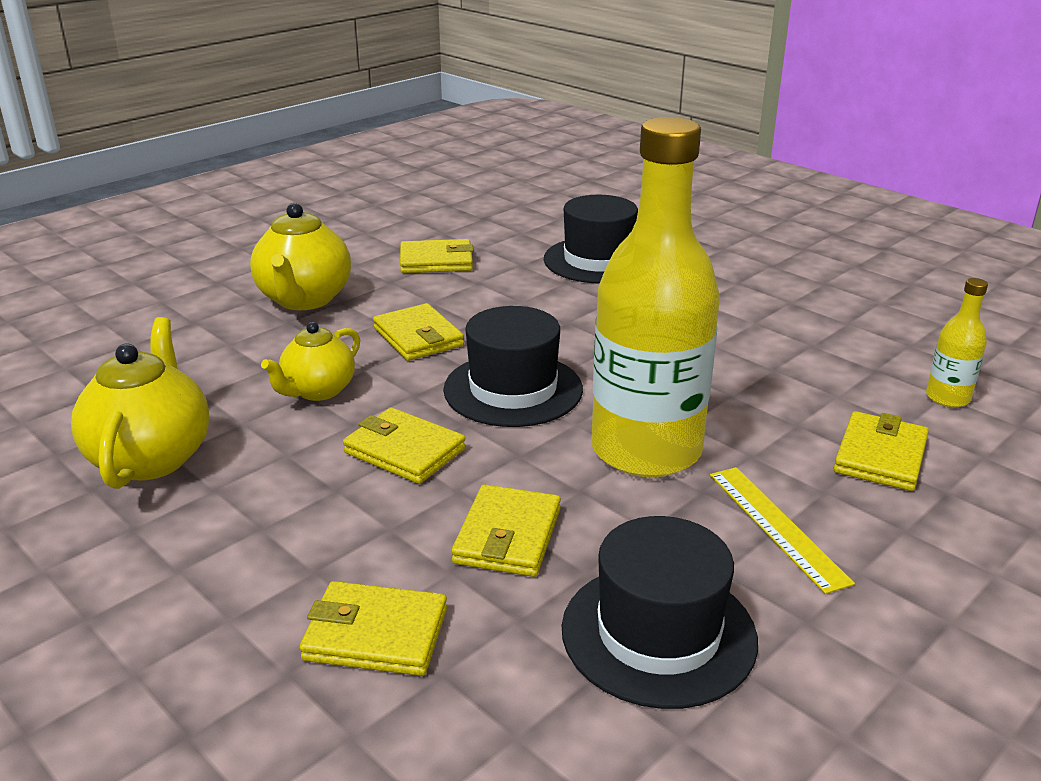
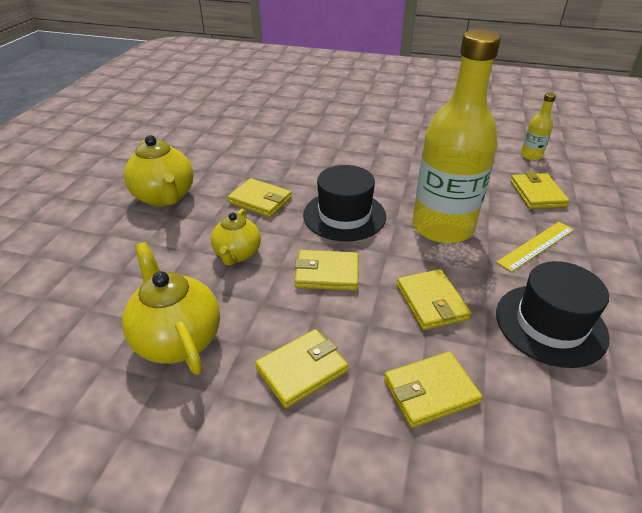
camera: 30 degrees left, 10 degrees up
(436, 261) = (220, 150): yellow wallet -> yellow wallet (302, 370)
(598, 260) = (308, 126): black hat -> none
(776, 526) = (536, 246): yellow ruler -> yellow ruler turned 75 degrees counterclockwise

